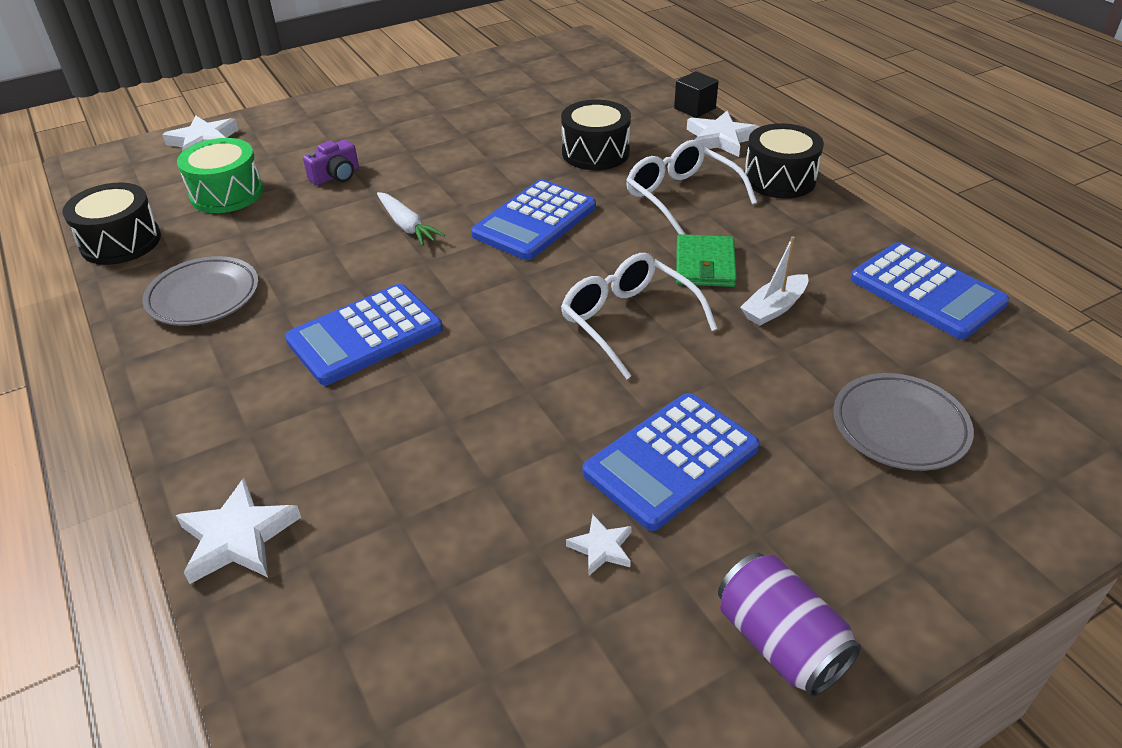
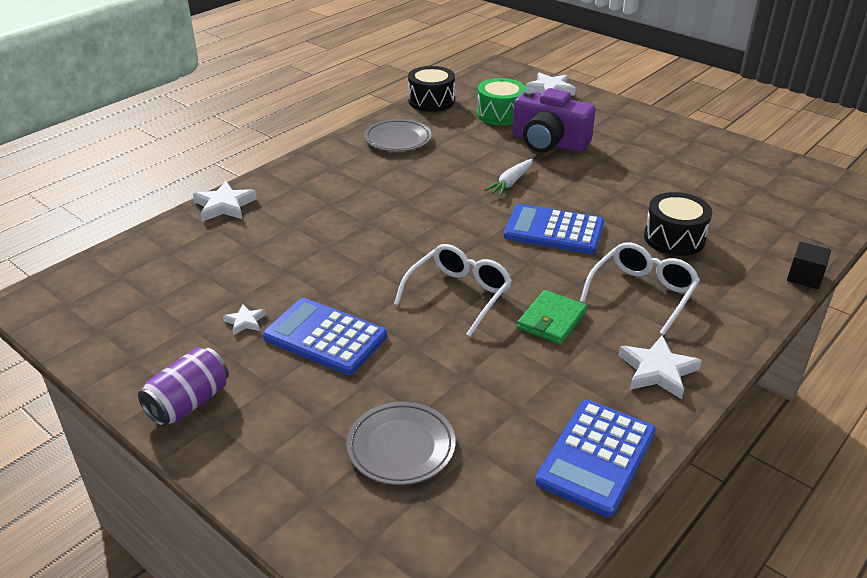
camera: 70 degrees right, 5 degrees down
(336, 176) = (548, 142): purple camera -> purple camera, size x2.09
(365, 335) = (391, 198): blue calculator -> none
(705, 265) = (551, 320): green wallet -> green wallet turned 45 degrees counterclockwise
(720, 139) = (761, 300): white star -> white star (657, 371)
(774, 308) = (515, 364): white boat -> none
(779, 179) = (719, 345): black drum -> none

